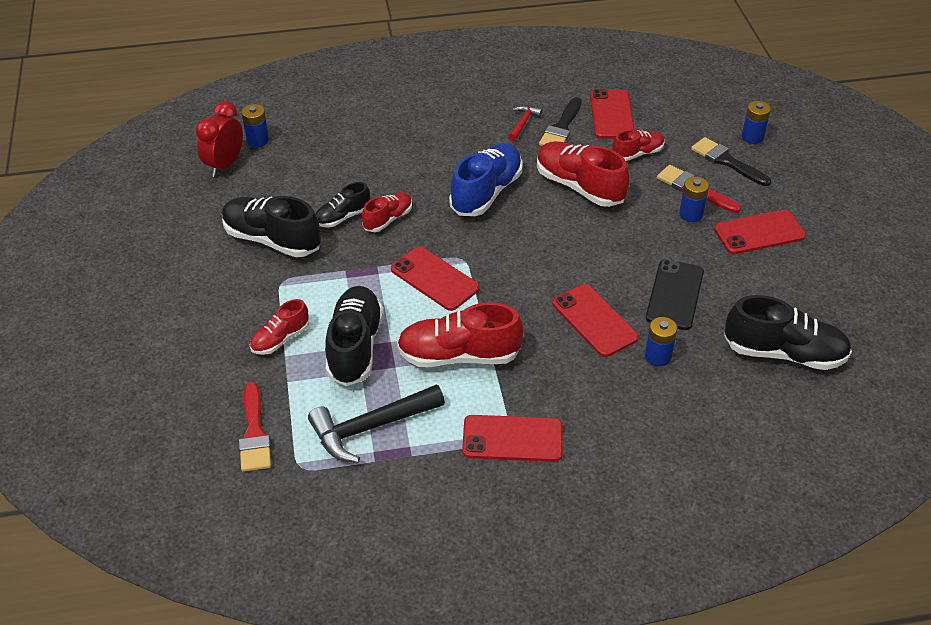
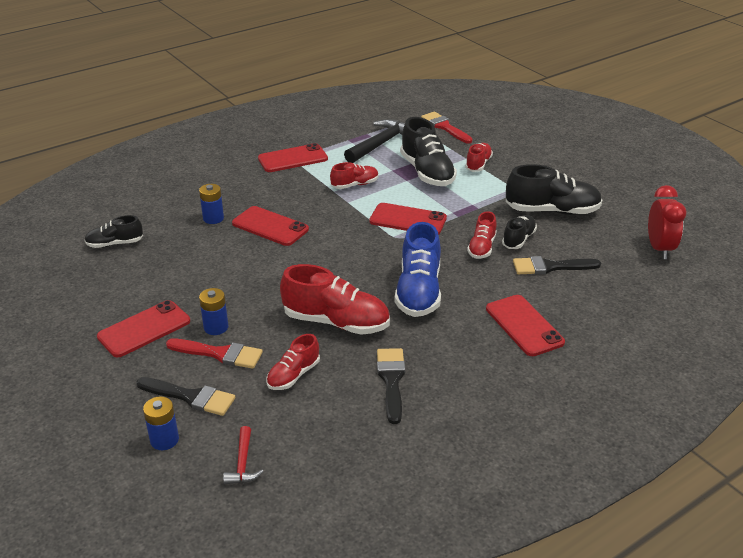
camera: 155 degrees right, 10 degrees down
(257, 140) = (662, 276): blue battery -> none
(344, 179) = (550, 267): none -> black brush
(459, 355) = (355, 185): red shoe -> red shoe, size x0.57
(523, 123) = (436, 373): red hammer -> red hammer (243, 463)
(611, 114) = (344, 416): red phone -> red phone (524, 325)
(674, 295) = (212, 258): black phone -> none
(784, 353) = (115, 244): black shoe -> black shoe, size x0.57

